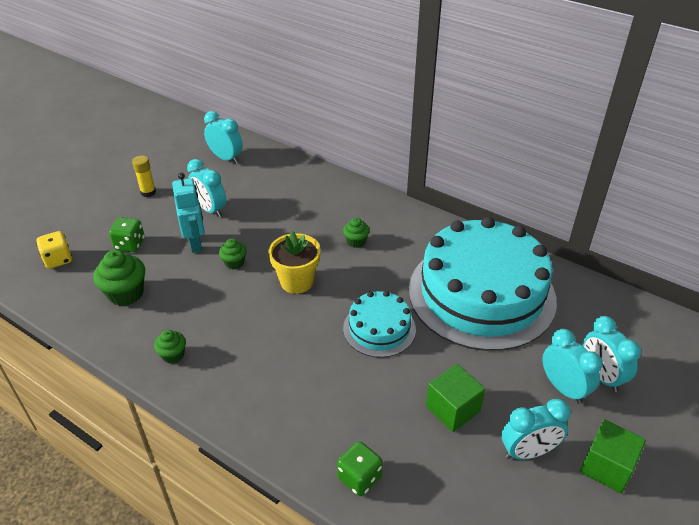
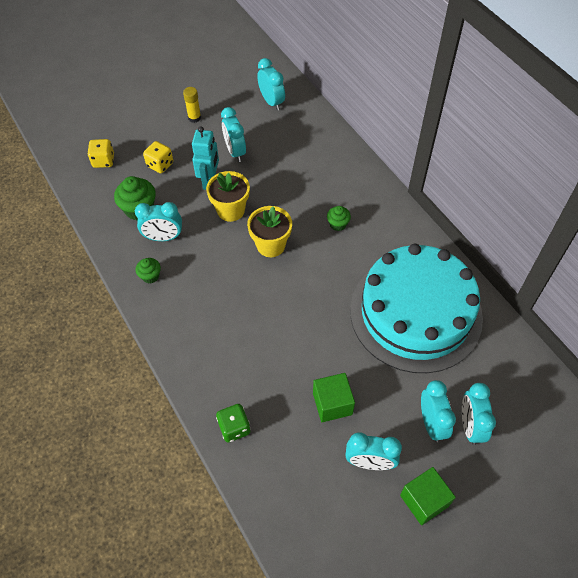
camera: 25 degrees right, 15 degrees up
(130, 244) = (160, 165): green dice -> yellow dice
(169, 312) = (163, 237): none -> turquoise clock
(234, 263) = (231, 210): green cupcake -> yellow flower pot
(379, 328) = (313, 313): turquoise cake -> none

